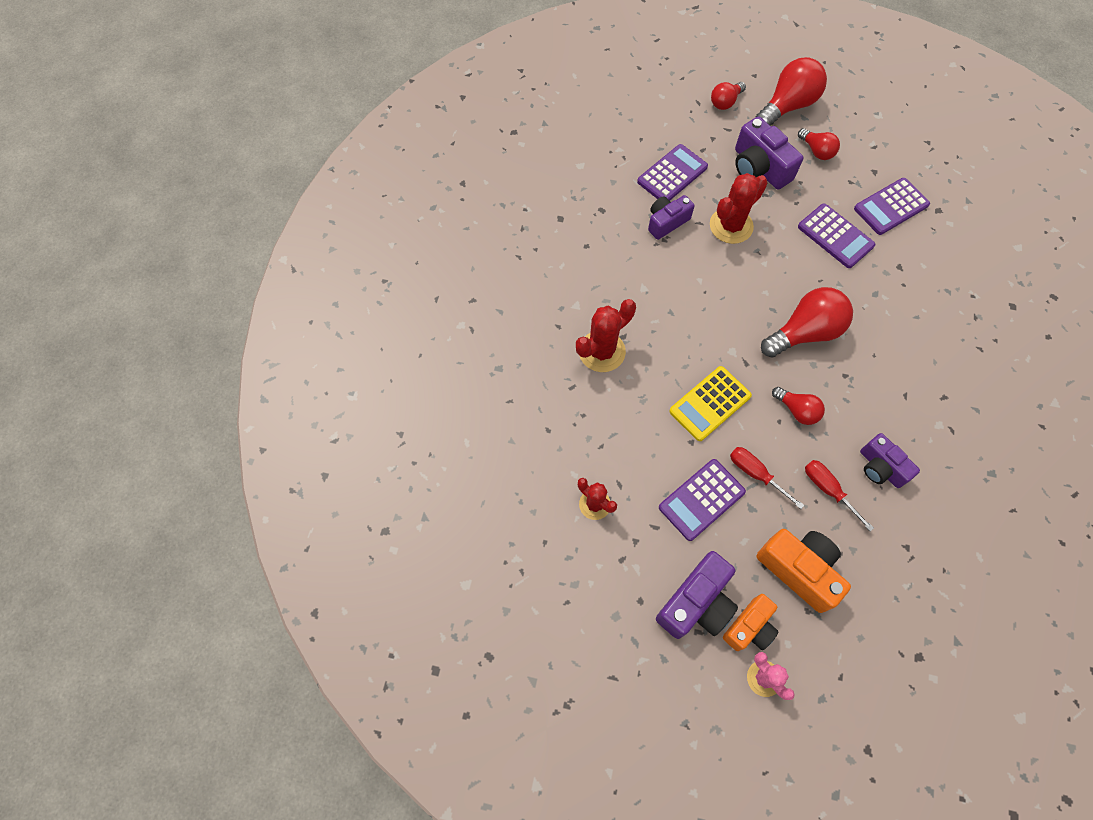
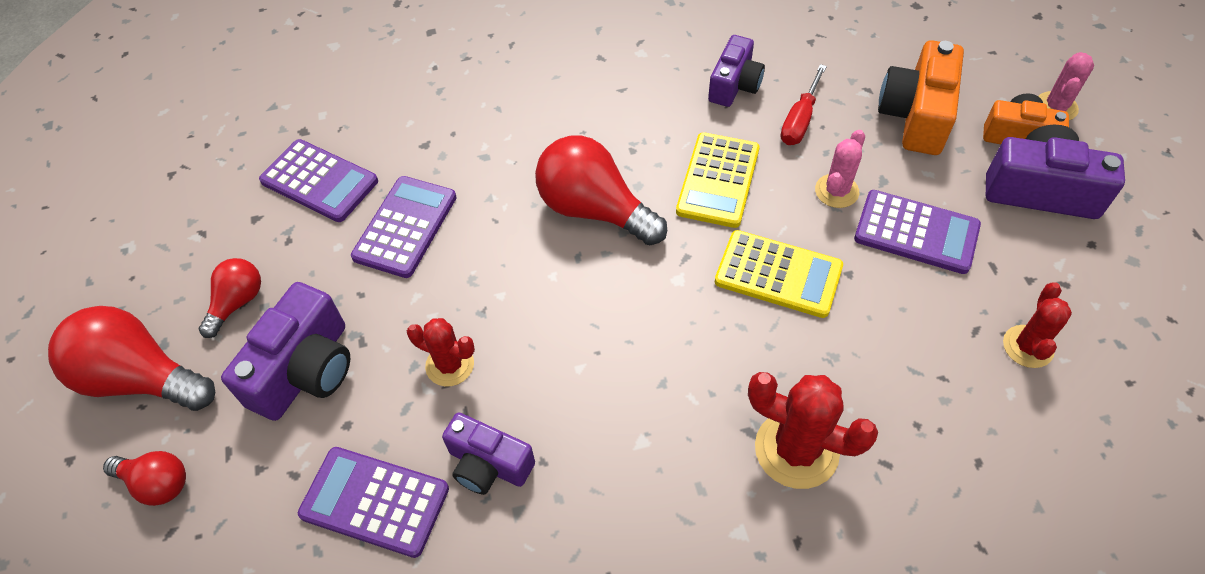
camera: 115 degrees left, 10 degrees down
(731, 226) = (450, 365): red cactus -> red cactus, size x0.62
(756, 474) = (836, 191): red screwdriver -> pink cactus
(797, 410) = (718, 180): red light bulb -> yellow calculator

